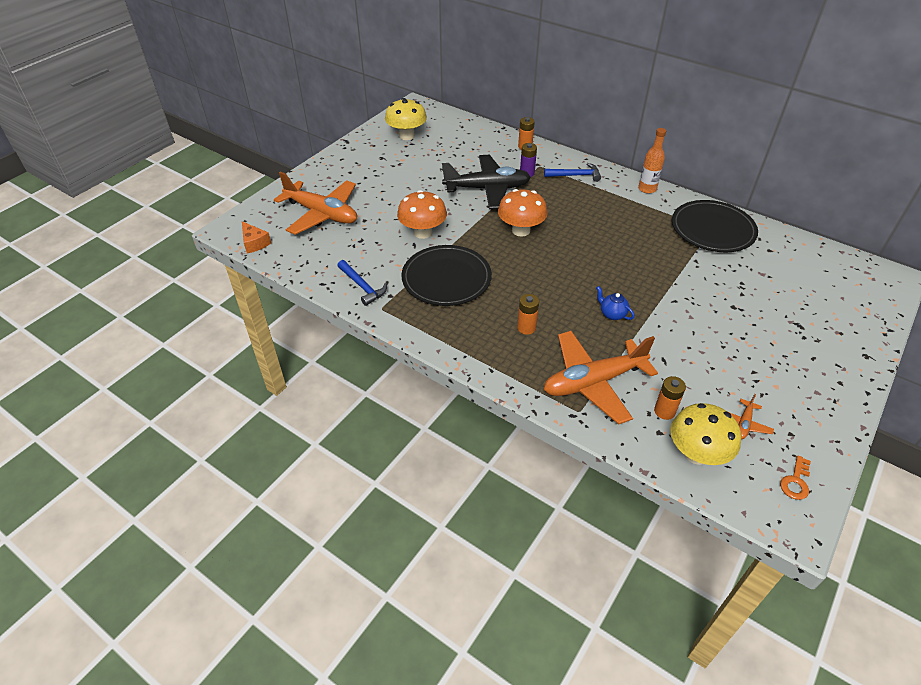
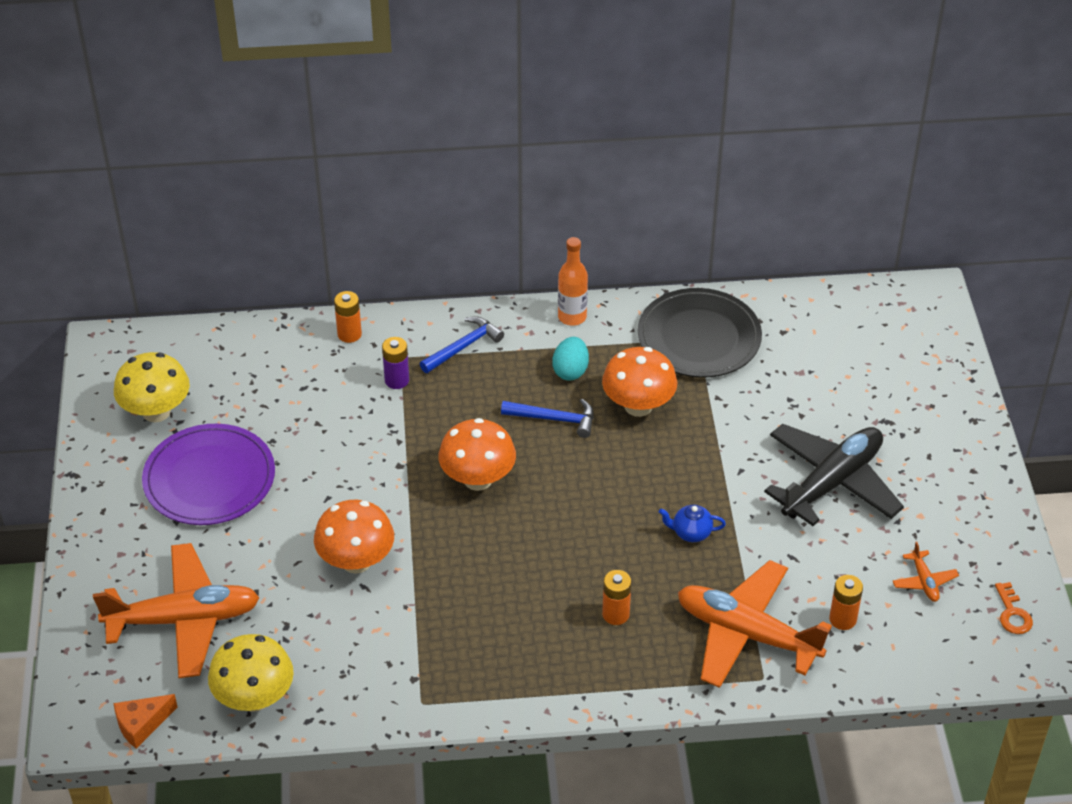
camera: 40 degrees left, 0 degrees up
(254, 243) = (142, 724): orange cheese -> orange cheese turned 135 degrees clockwise
(362, 286) = (365, 690): blue hammer -> blue hammer (554, 419)
(398, 169) = (209, 478): none -> purple plate
(446, 278) = (457, 609): black plate -> none
(487, 189) = (370, 438): black plane -> black plane (832, 482)
(593, 382) = (746, 634): orange plane -> orange plane turned 90 degrees clockwise
(621, 210) = (570, 371): none -> turquoise egg
(643, 242) = (638, 406): none -> orange mushroom
(696, 453) = (909, 646): yellow mushroom -> yellow mushroom (254, 698)

